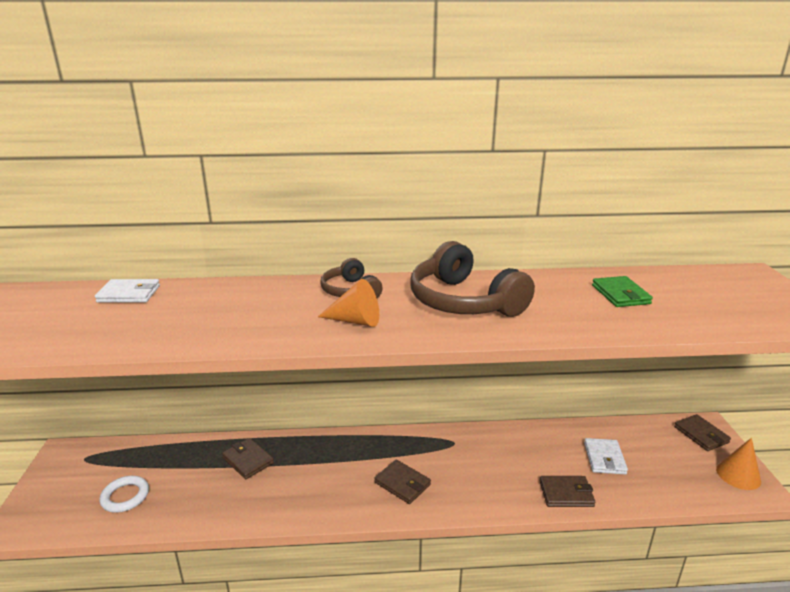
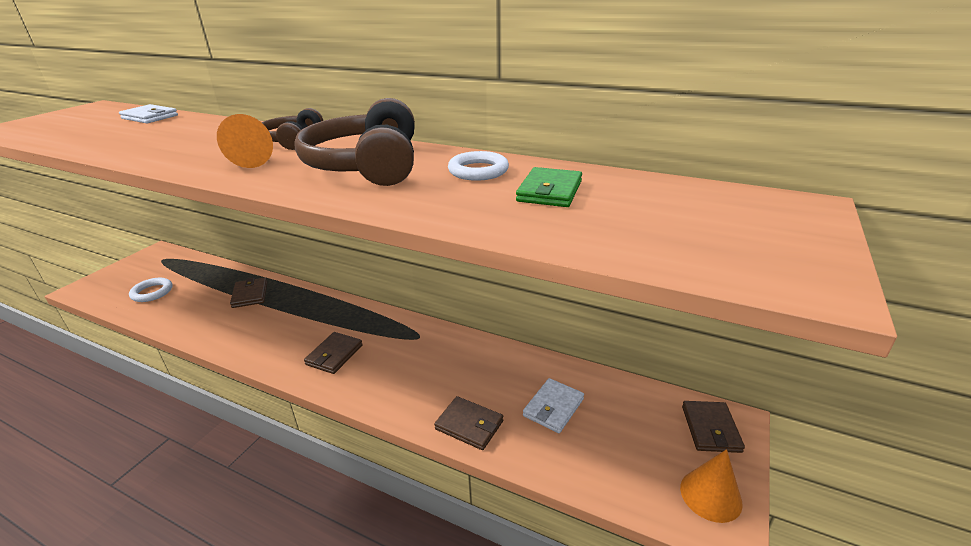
camera: 30 degrees right, 5 degrees up
(402, 483) = (334, 355): brown wallet -> brown wallet turned 45 degrees clockwise
(550, 288) = (478, 171): none -> white ring

